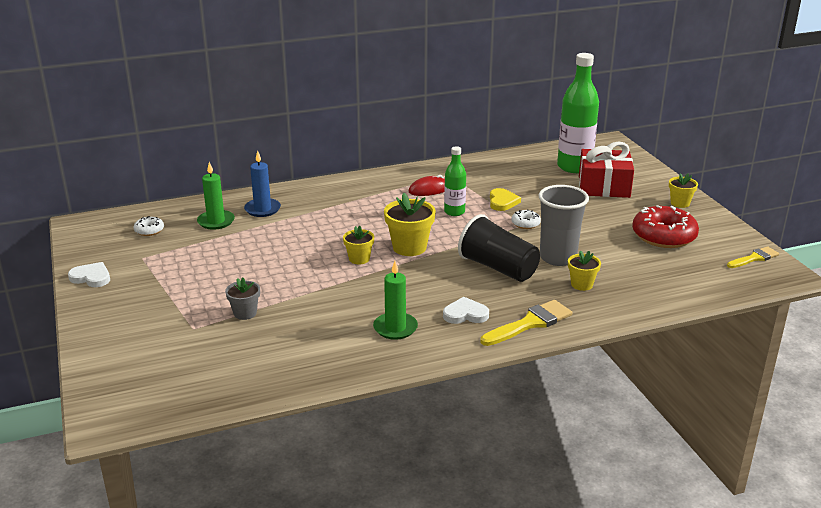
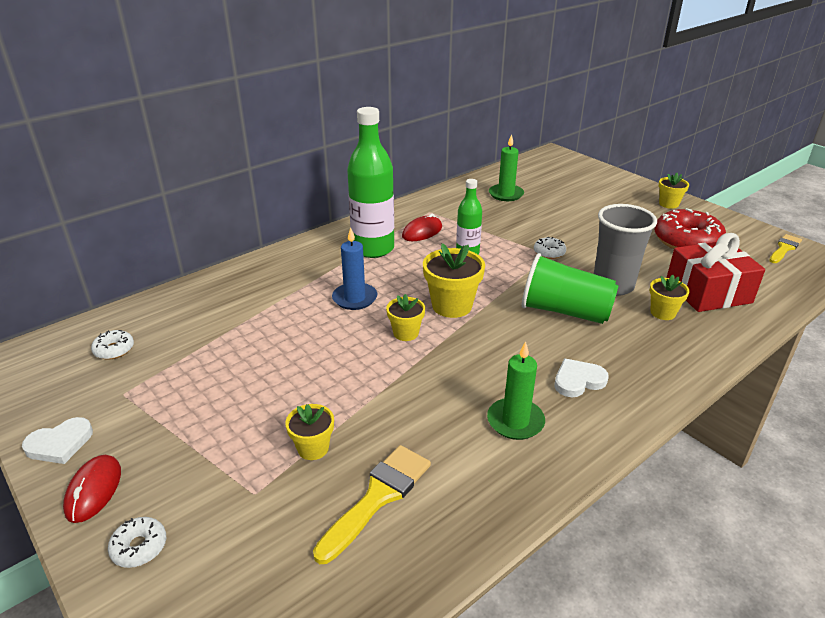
camera: 20 degrees left, 5 degrees up
(91, 277) = (60, 444): white heart -> white heart turned 150 degrees clockwise
(100, 306) = (94, 490): none -> red mouse
(112, 339) = (139, 547): none -> white donut
(216, 221) = (199, 319): green candle -> green candle (506, 194)
(245, 313) = (313, 448): grey flower pot -> yellow flower pot
(262, 209) = (249, 291): blue candle -> blue candle (355, 298)
(498, 268) = (564, 311): black cup -> green cup
(502, 202) = (507, 232): yellow heart -> none
(530, 323) = (655, 375): yellow brush -> yellow brush (378, 497)
(574, 167) = (543, 183): green bottle -> green bottle (373, 249)
(604, 187) = (587, 199): red gift -> red gift (708, 292)

